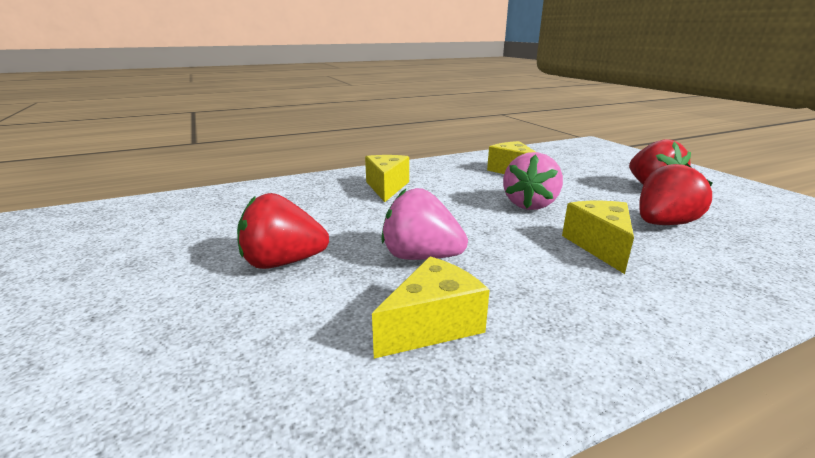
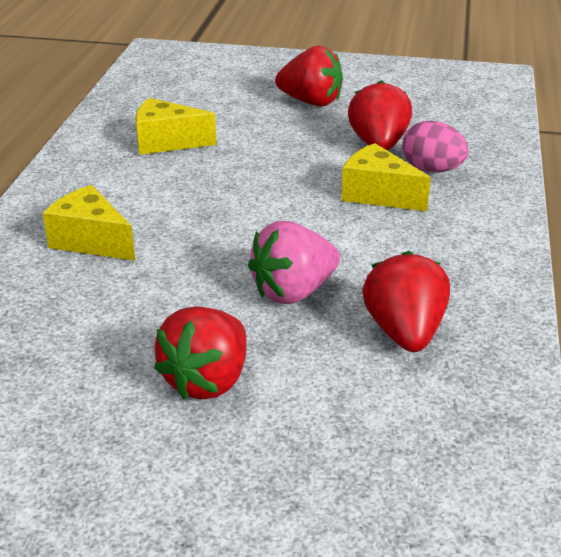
camera: 55 degrees left, 10 degrees up
(432, 325) = (404, 332): yellow cheese -> red strawberry
(530, 204) = (262, 180): pink strawberry -> none
(686, 255) = (432, 170): none -> pink egg

